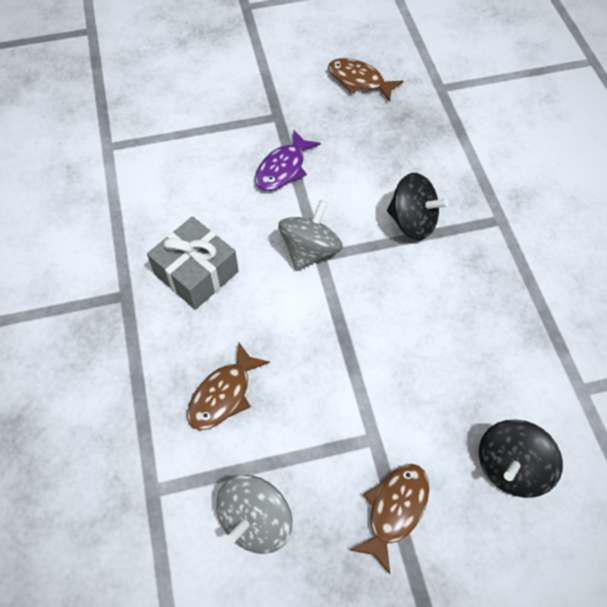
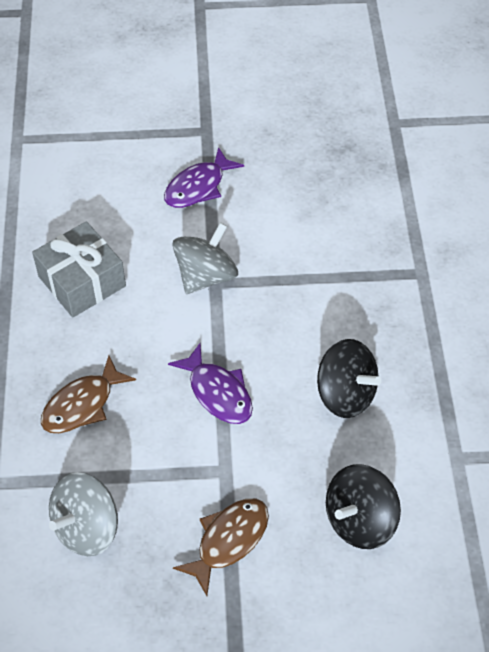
camera: 10 degrees right, 5 degrees down
(348, 362) = (218, 392): none -> purple fish
(359, 81) = (305, 103): brown fish -> none
(412, 222) = (323, 262): black spinning top -> black spinning top (345, 394)

